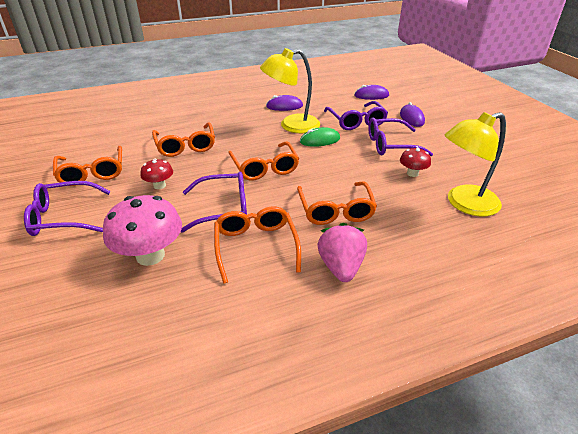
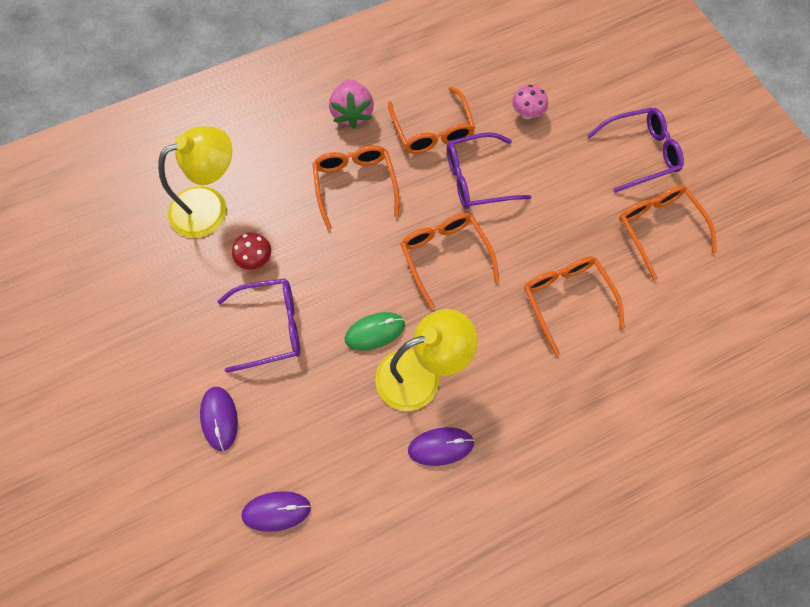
camera: 175 degrees right, 30 degrees up
(150, 255) = (527, 113): pink mushroom -> pink mushroom, size x0.53
(159, 185) = (564, 211): red mushroom -> none
(356, 121) = (315, 398): purple glasses -> none

